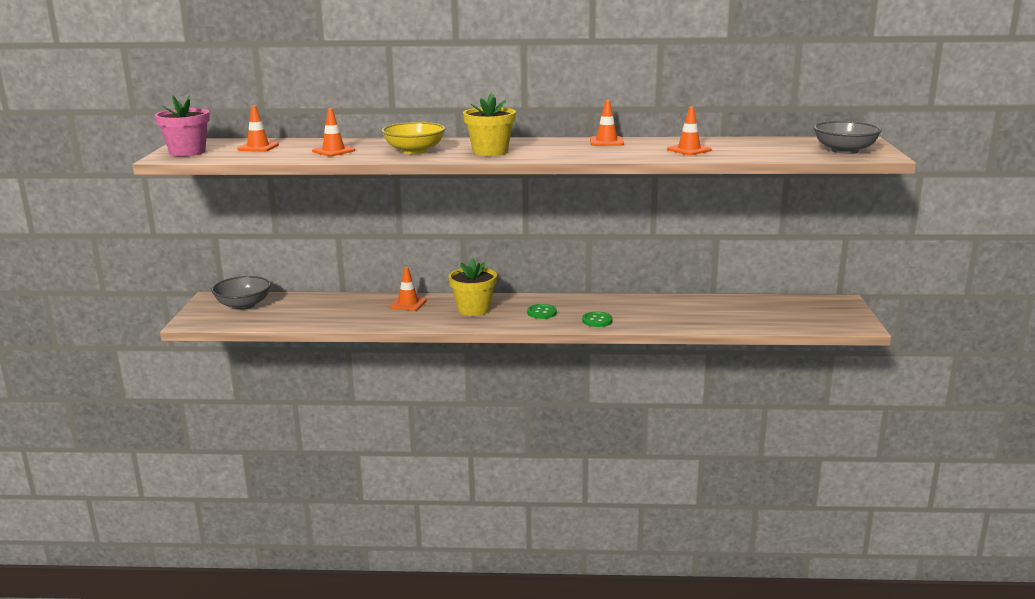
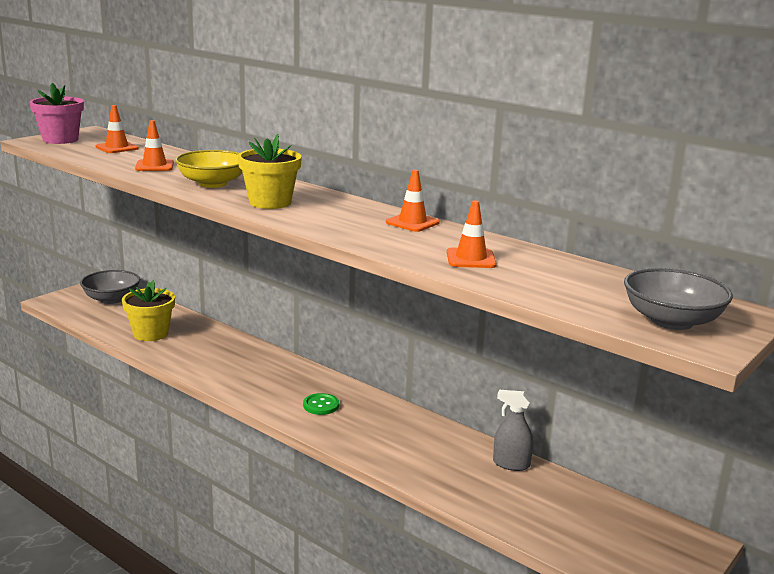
camera: 35 degrees right, 0 degrees up
(408, 304) = (227, 347): orange traffic cone -> none
(473, 309) = (268, 376): yellow flower pot -> yellow flower pot (151, 334)
(597, 320) = (356, 438): green button -> none
(702, 301) = (511, 464): none -> grey spray bottle

